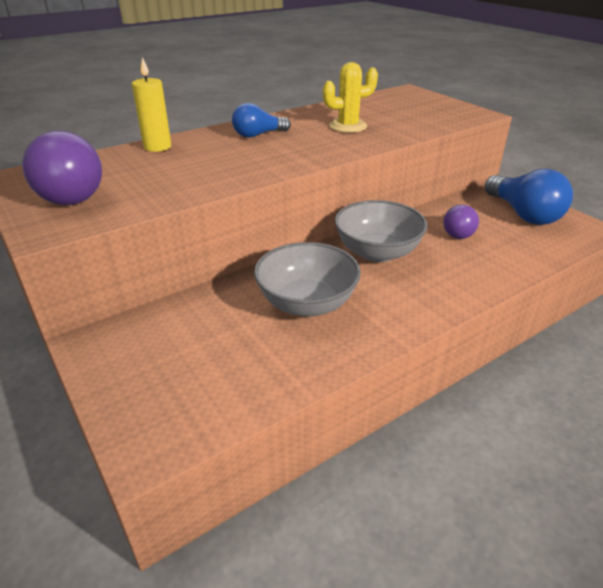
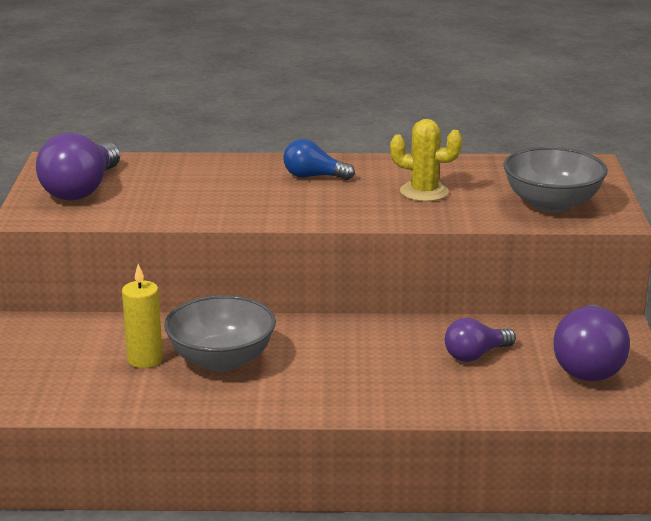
camera: 35 degrees right, 10 degrees down
(157, 147) = (202, 164): yellow candle -> yellow candle (145, 359)
(377, 252) = (352, 343): grey bowl -> grey bowl (552, 204)
(523, 214) = (588, 364): blue light bulb -> purple light bulb

